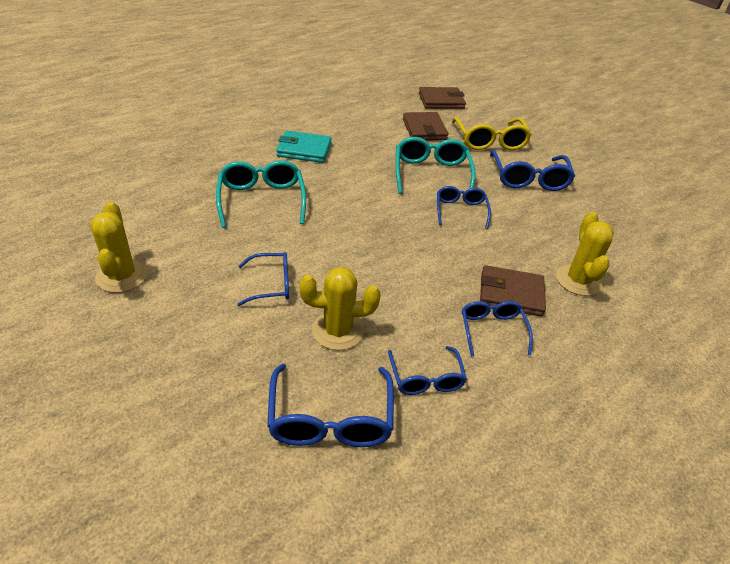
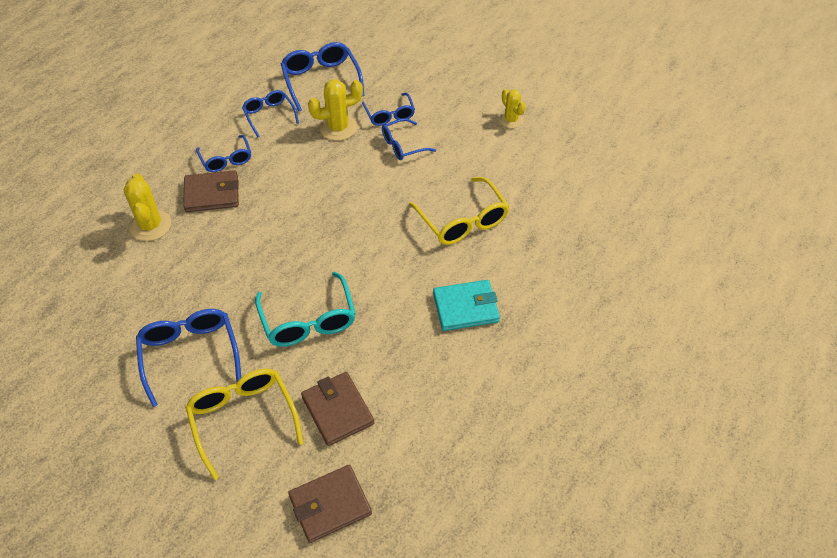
camera: 165 degrees right, 10 degrees up
(122, 276) = (511, 120): yellow cactus -> yellow cactus, size x0.65
(261, 200) = (463, 221): turquoise glasses -> yellow glasses
(460, 210) = (266, 274): blue glasses -> blue glasses (389, 115)

